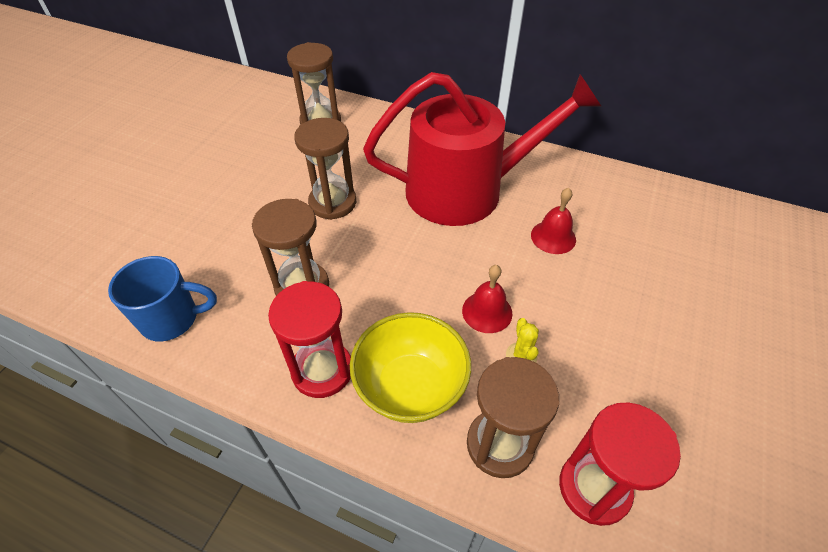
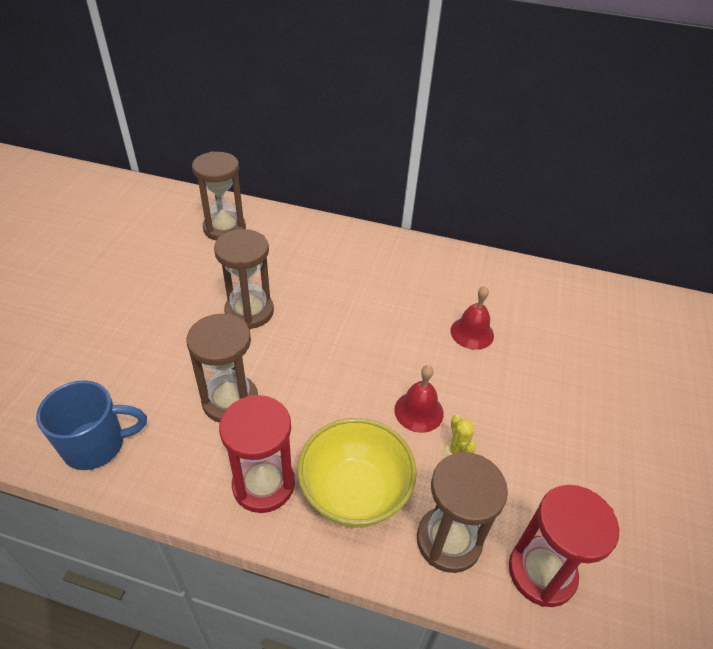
camera: 10 degrees left, 5 degrees down
(466, 190) = (382, 291): red watering can -> none

